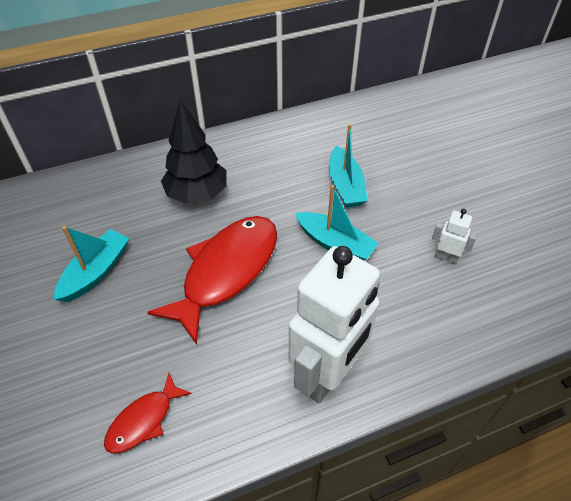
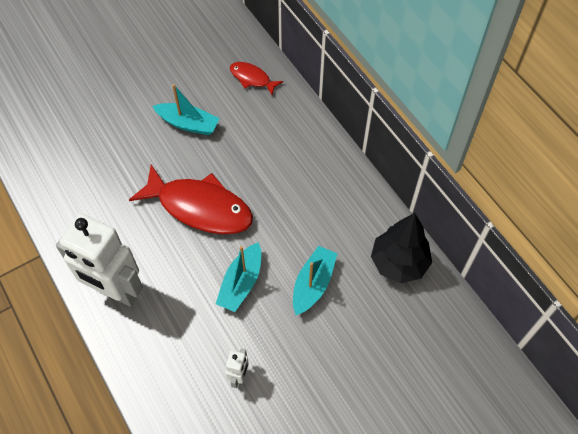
camera: 80 degrees right, 10 degrees up
(144, 420) = (76, 186): red fish -> red fish (252, 78)
(197, 194) = (278, 168): black tree -> black tree (399, 263)
(345, 186) = (313, 284): turquoise boat -> turquoise boat turned 135 degrees clockwise

